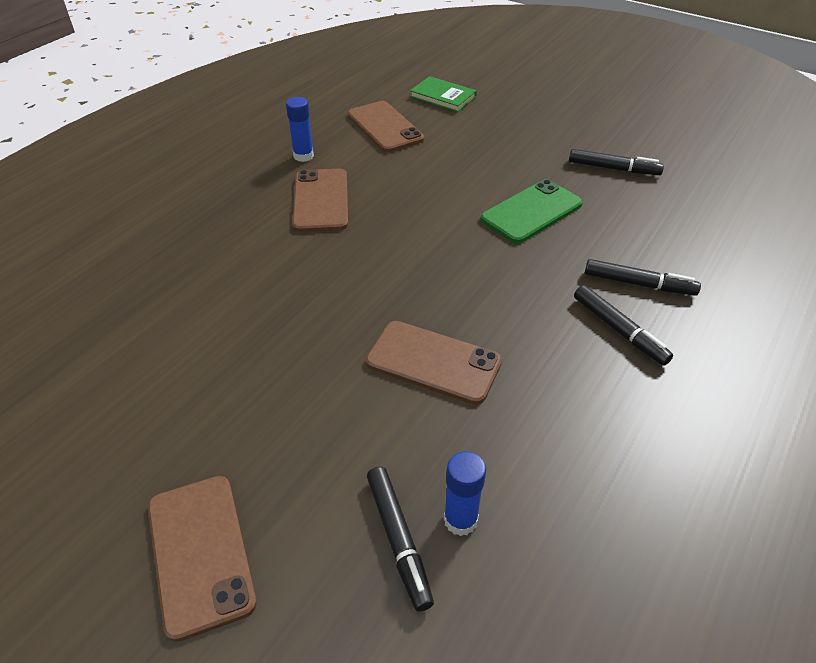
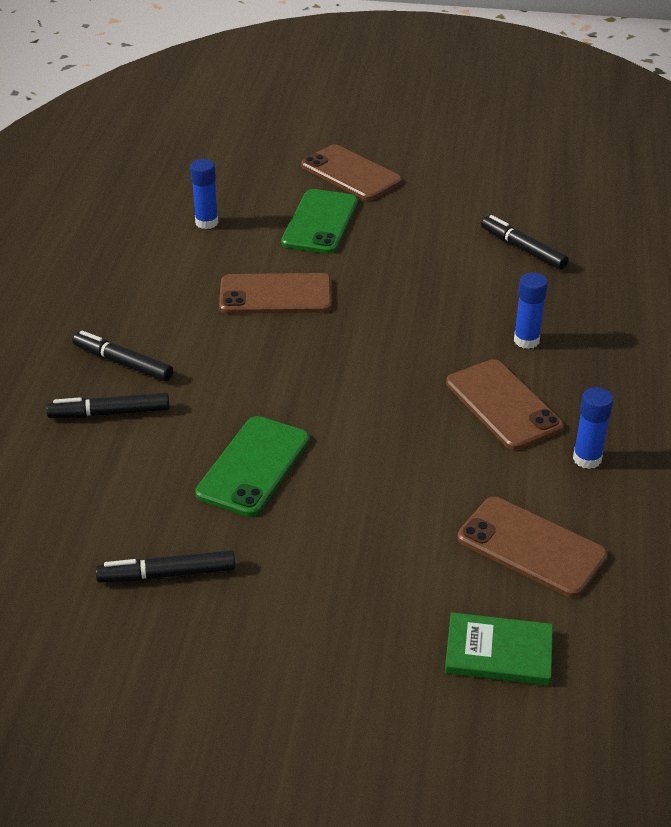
camera: 155 degrees right, 5 degrees down
(250, 241) = (526, 340): none -> blue glue stick
(314, 460) = (320, 222): none -> green phone
(398, 540) = (240, 206): black marker -> black marker (523, 249)

